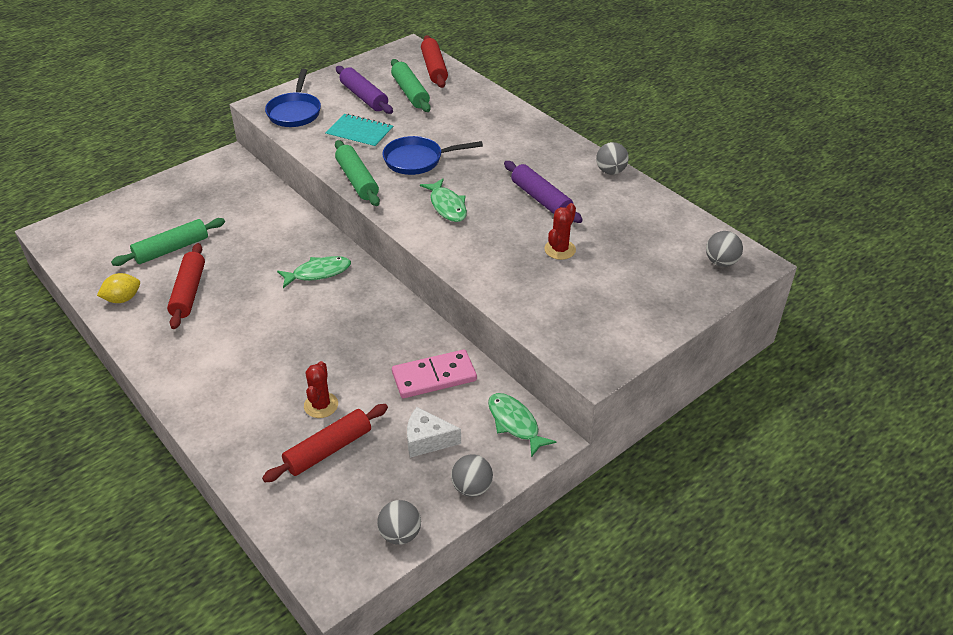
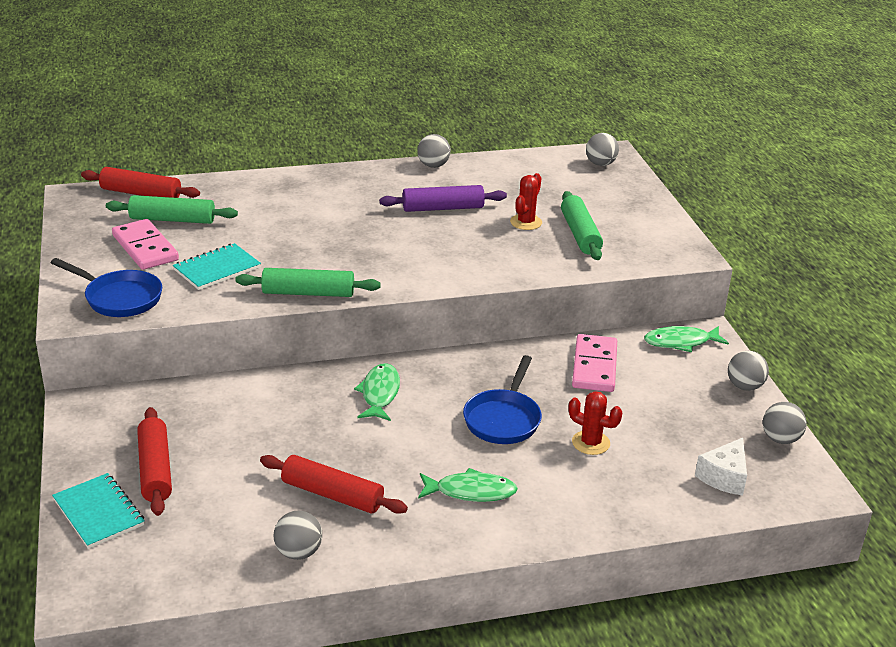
camera: 65 degrees left, 10 degrees down
(123, 299) = (298, 552): yellow lemon -> grey ball
(128, 207) = (99, 513): none -> turquoise notebook
(171, 249) = (232, 492): green rolling pin -> green rolling pin (580, 234)
(328, 450) = (655, 453): red rolling pin -> red rolling pin (155, 469)
(364, 97) = (145, 248): purple rolling pin -> pink domino
(417, 160) = (309, 250): blue pan -> blue pan (503, 419)
(427, 440) = (675, 393): white cheese -> white cheese (724, 477)
(447, 206) = (406, 256): green fish -> green fish (471, 491)
(560, 249) = (526, 222): red cactus -> red cactus turned 60 degrees clockwise

